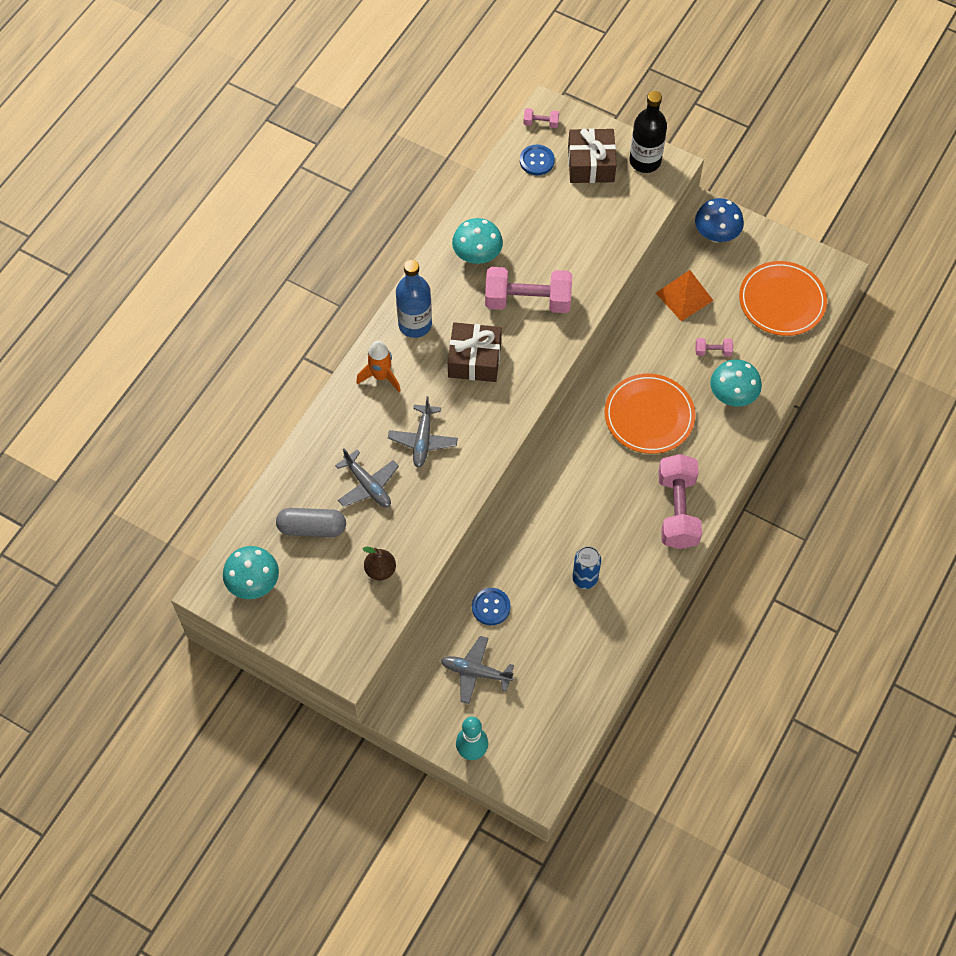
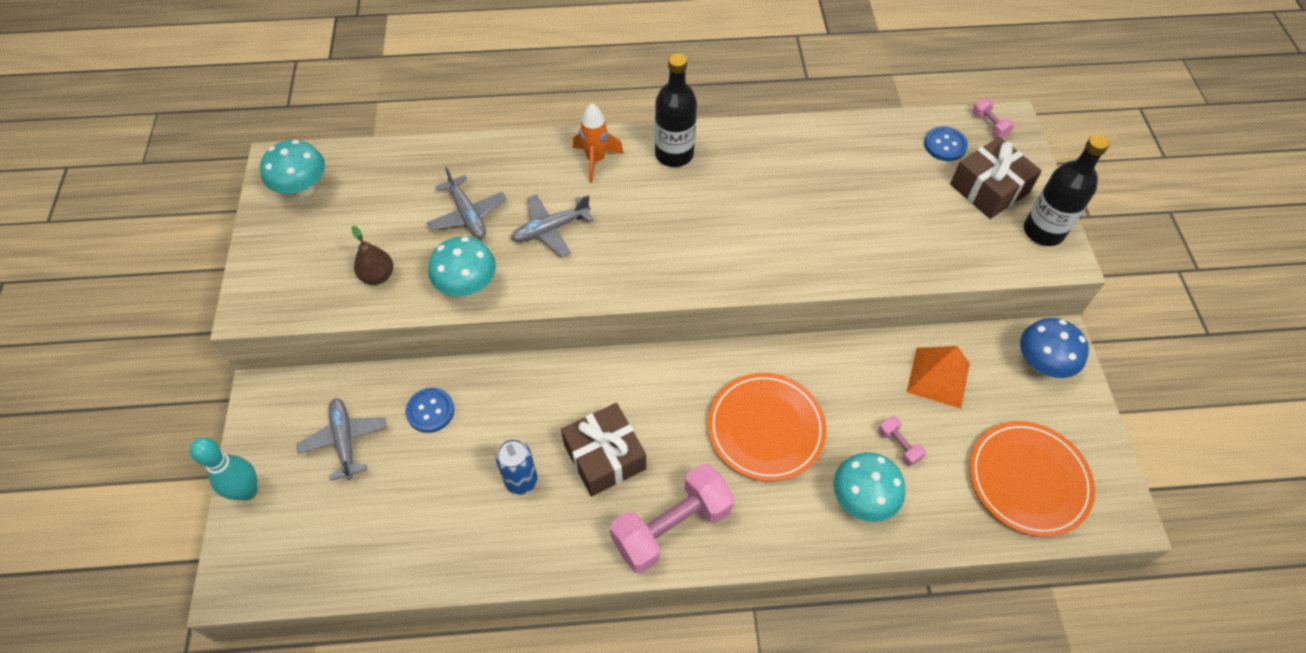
camera: 55 degrees right, 5 degrees down
(312, 528) = (391, 199): grey capsule -> none
(368, 485) = (468, 215): grey plane -> grey plane turned 45 degrees counterclockwise
(415, 324) = (674, 154): blue bottle -> black bottle
(474, 359) = (676, 220): brown gift -> brown gift (604, 456)
(477, 256) = (793, 158): turquoise mushroom -> turquoise mushroom (467, 286)
(528, 301) = (781, 225): pink dumbbell -> none

